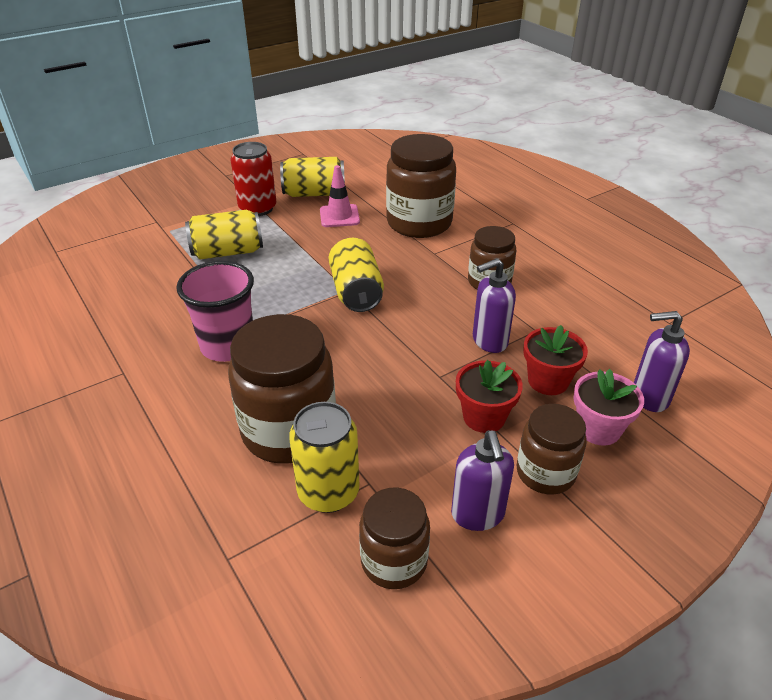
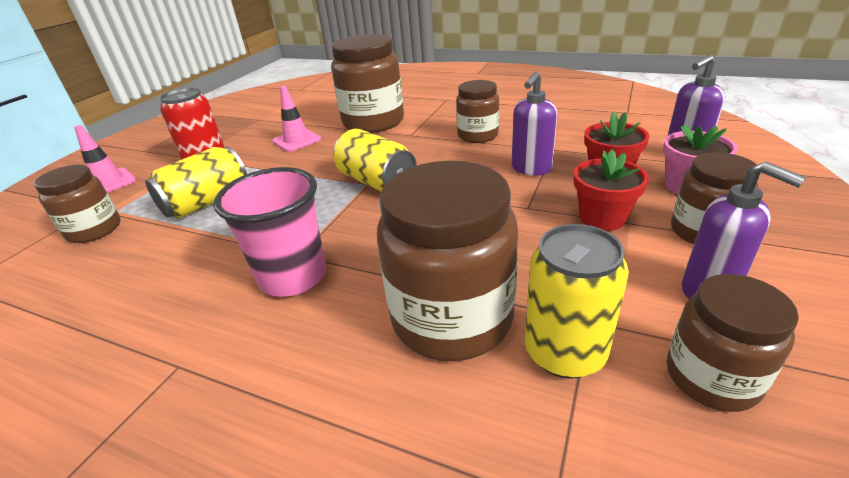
camera: 30 degrees left, 5 degrees down
(146, 242) = (94, 230): none -> brown jar
(181, 200) = (109, 183): none -> pink traffic cone
(314, 193) = (254, 134): yellow can -> none

